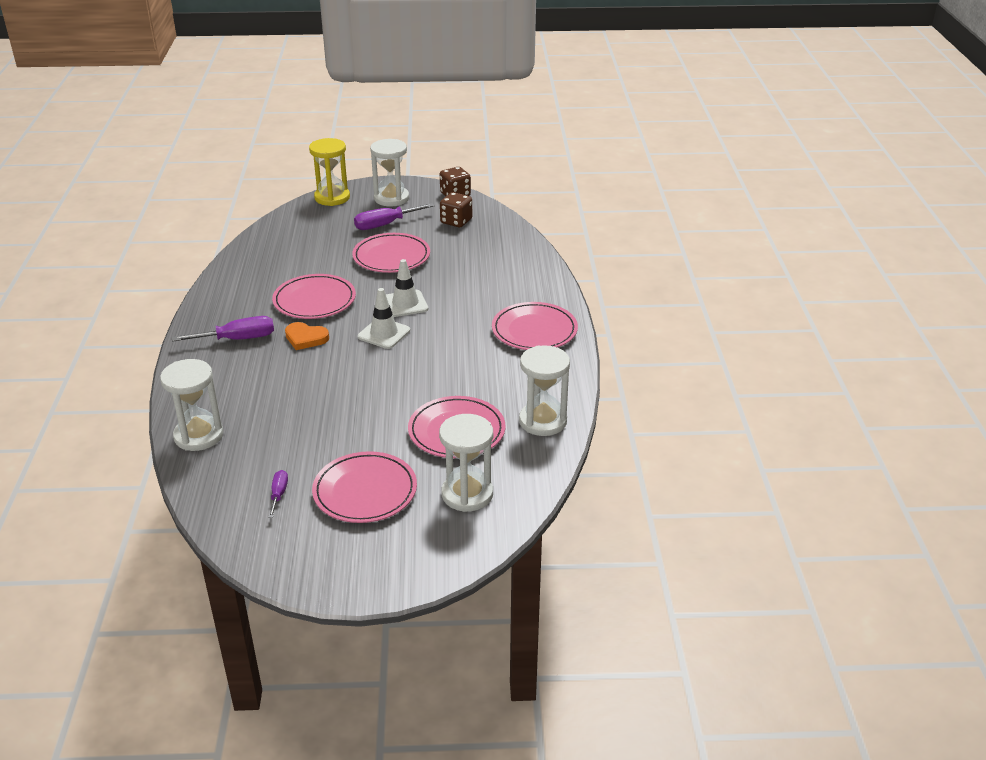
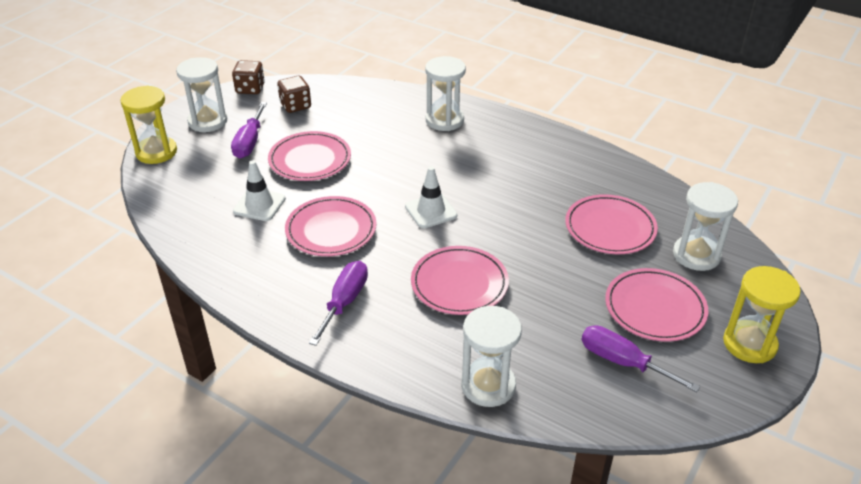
camera: 55 degrees left, 5 degrees up
(279, 494) = (622, 362): purple screwdriver -> purple screwdriver, size x1.82
(305, 338) = (390, 258): orange heart -> none
(364, 562) = (749, 344): none -> yellow hourglass
(405, 304) = (396, 182): white traffic cone -> white traffic cone (259, 205)
(534, 330) = (506, 137): pink plate -> pink plate (459, 284)
(543, 421) = (631, 182): white hourglass -> white hourglass (444, 120)

